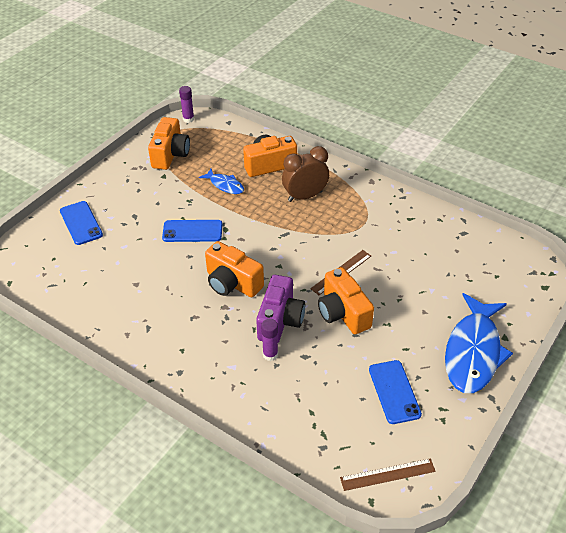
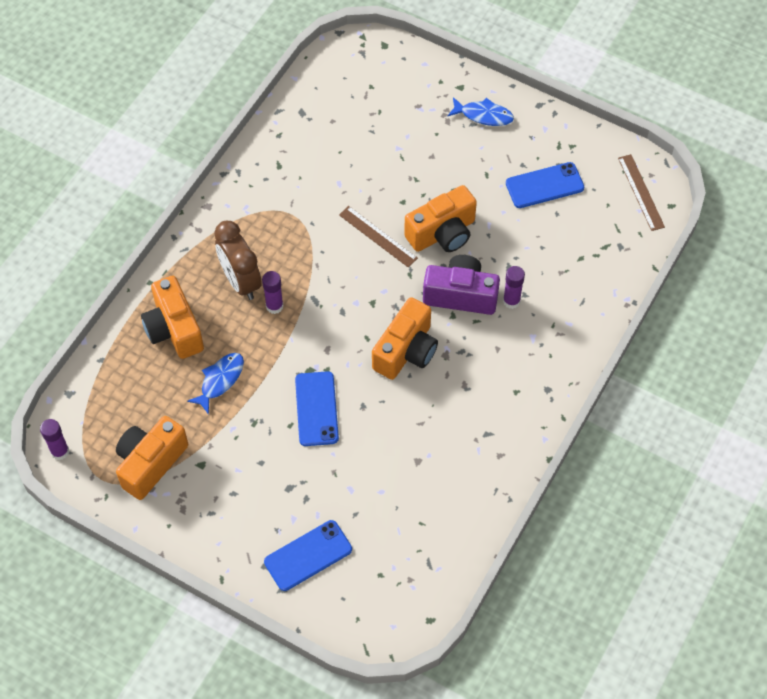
camera: 95 degrees left, 15 degrees up
(170, 154) = (150, 463): orange camera -> orange camera turned 60 degrees counterclockwise
(282, 212) = (274, 306): none -> purple glue stick
(473, 352) = (483, 115): blue fish -> blue fish, size x0.49

